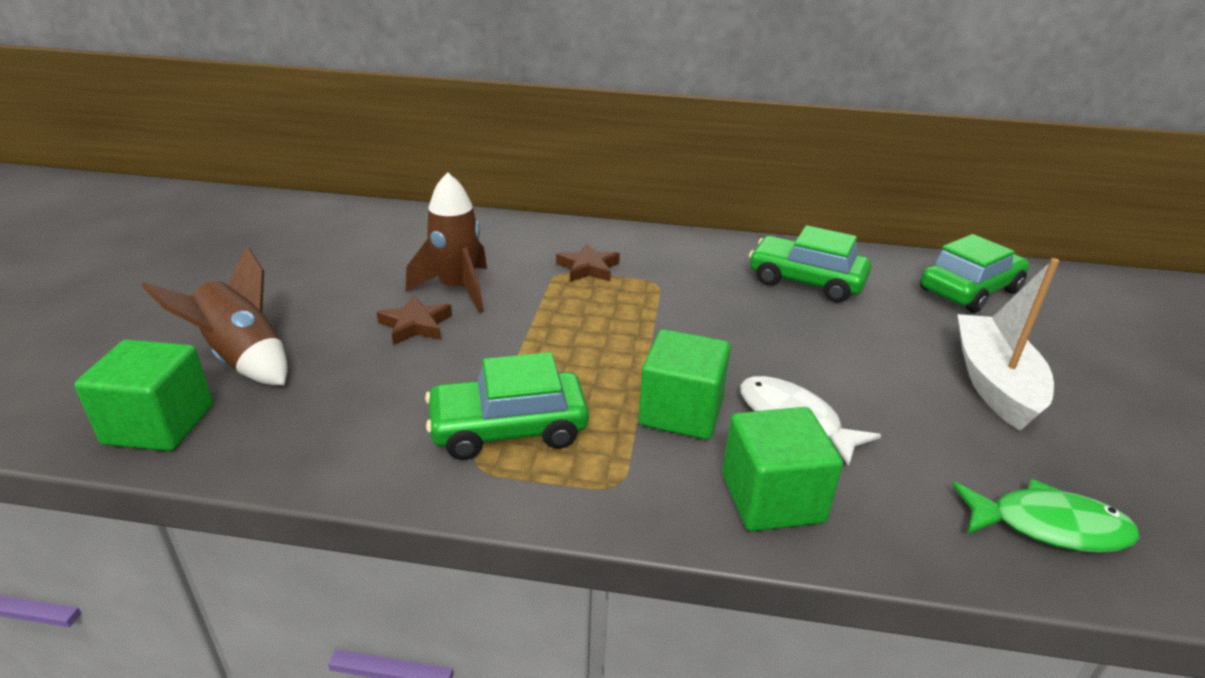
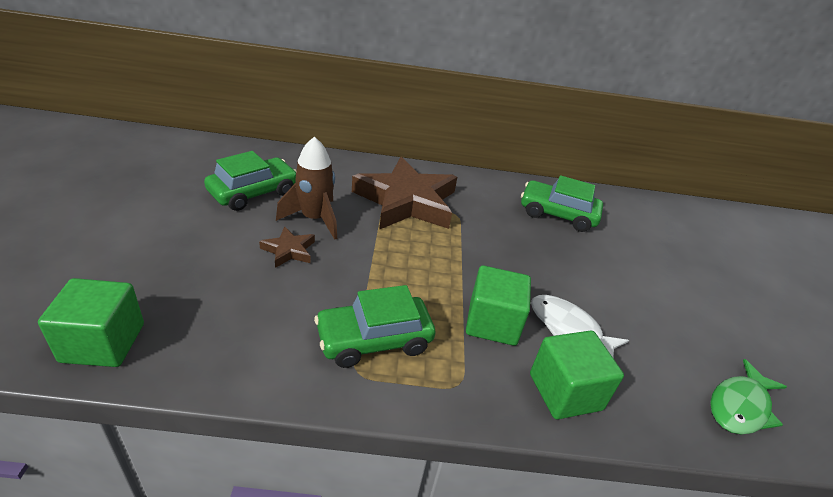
camera: 10 degrees left, 5 degrees up
(243, 359) = (159, 282): brown rocket -> none
(588, 268) = (407, 201): brown star -> brown star, size x2.33
(969, 290) = (663, 222): green car -> green car (253, 192)
(994, 383) = (690, 296): white boat -> none
(1048, 526) = (740, 406): green fish -> green fish turned 135 degrees clockwise

